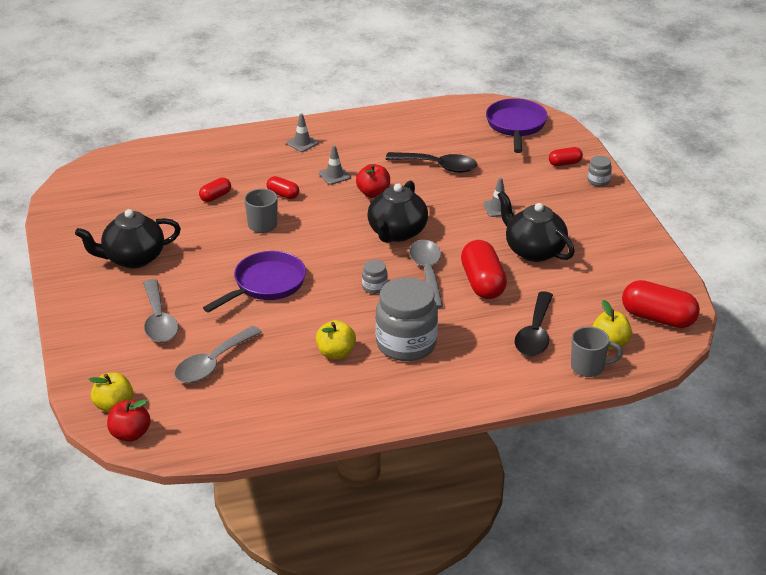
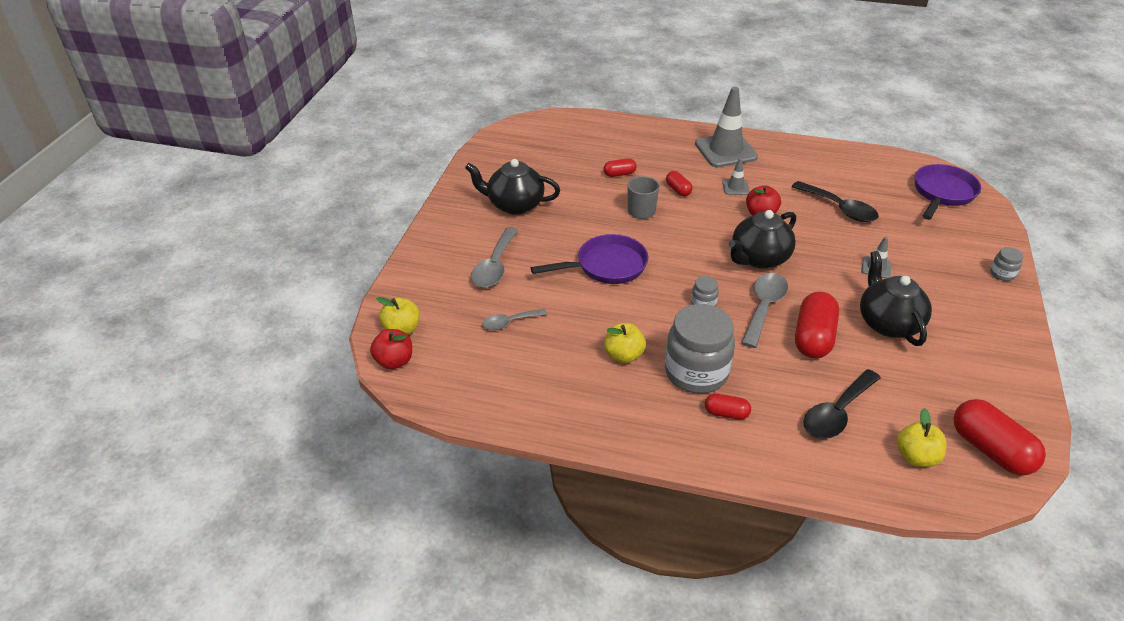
camera: 30 degrees right, 5 degrees up
(213, 363) = (509, 322): grey spoon -> grey spoon, size x0.61
(302, 143) = (725, 150): grey traffic cone -> grey traffic cone, size x2.16
(565, 163) = (974, 245): red capsule -> red capsule (726, 413)
(588, 367) = (875, 476): grey mug -> none

